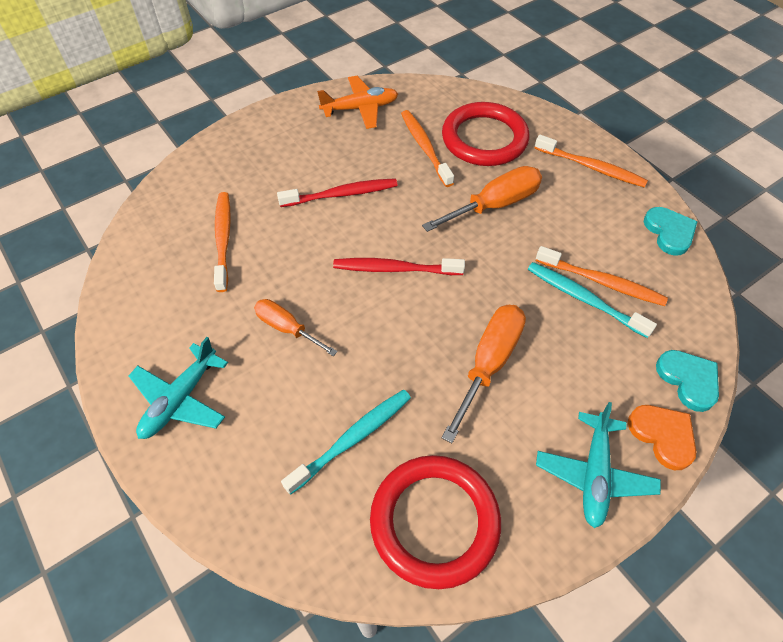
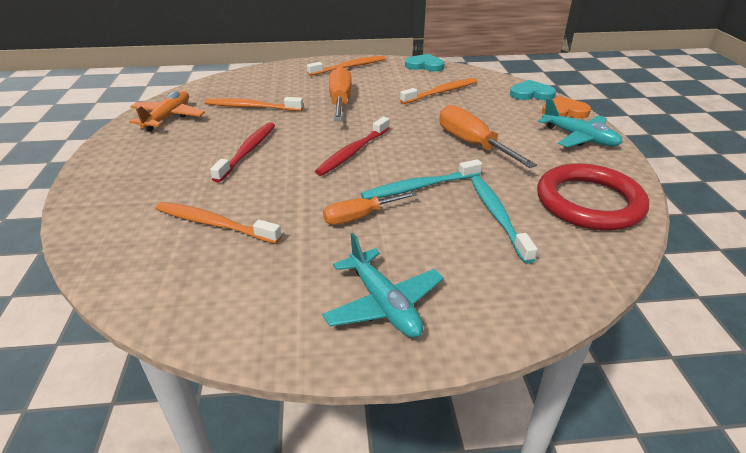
camera: 60 degrees left, 20 degrees down
(484, 139) = (276, 87): red ring -> none
(584, 299) = (449, 101): turquoise toothbrush -> turquoise toothbrush (419, 187)

